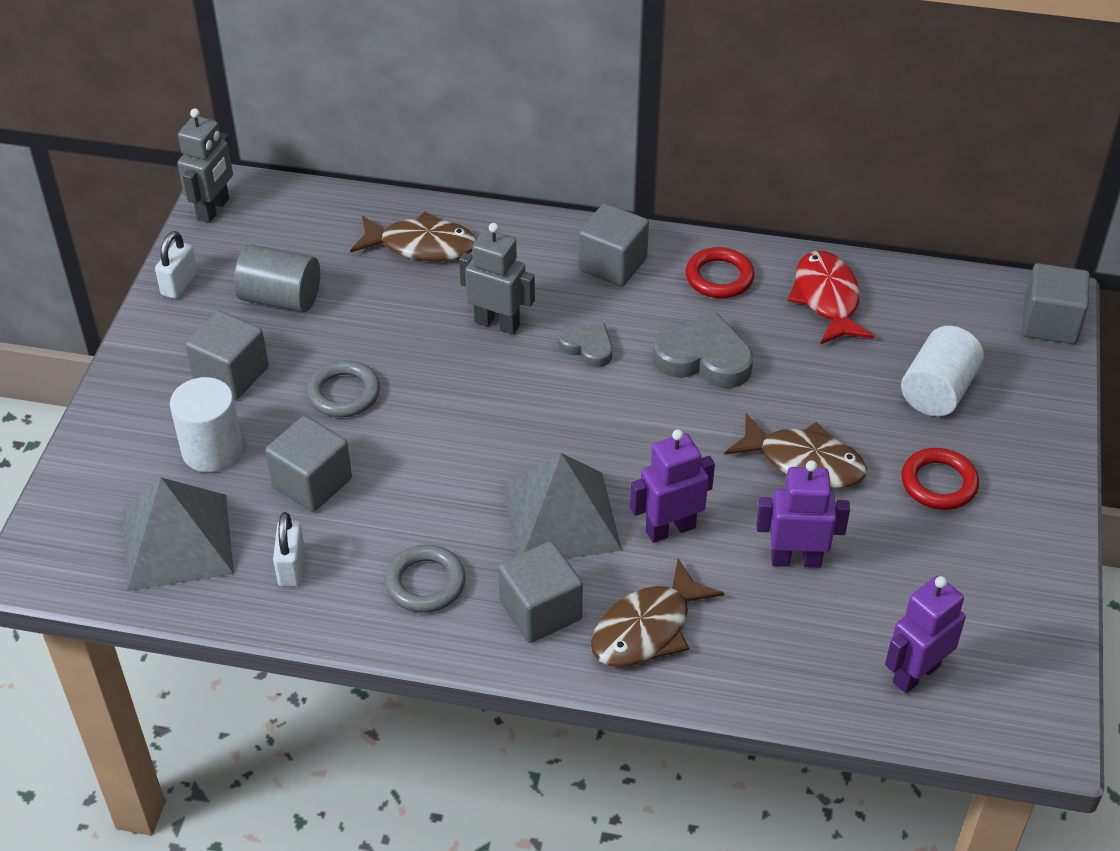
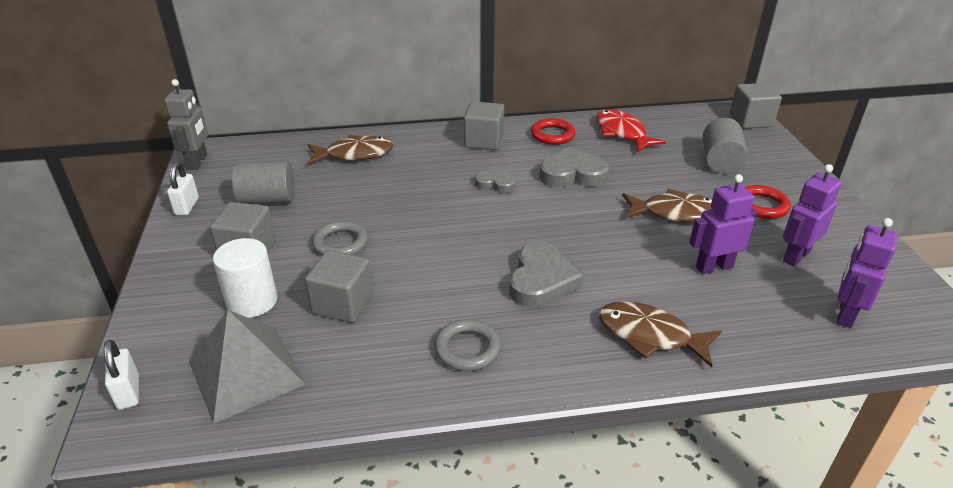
camera: 20 degrees left, 10 degrees down
(291, 567) = (353, 366): white padlock -> white padlock (128, 392)
(497, 323) = (428, 183): grey robot -> none
(540, 610) = (566, 344): grey cube -> none
(561, 517) = (541, 281): grey pyramid -> grey heart
(647, 629) = (650, 335): brown fish -> brown fish turned 90 degrees clockwise
(670, 529) = (620, 270): purple robot -> purple robot (796, 256)
(937, 391) = (720, 162): white cylinder -> grey cylinder

